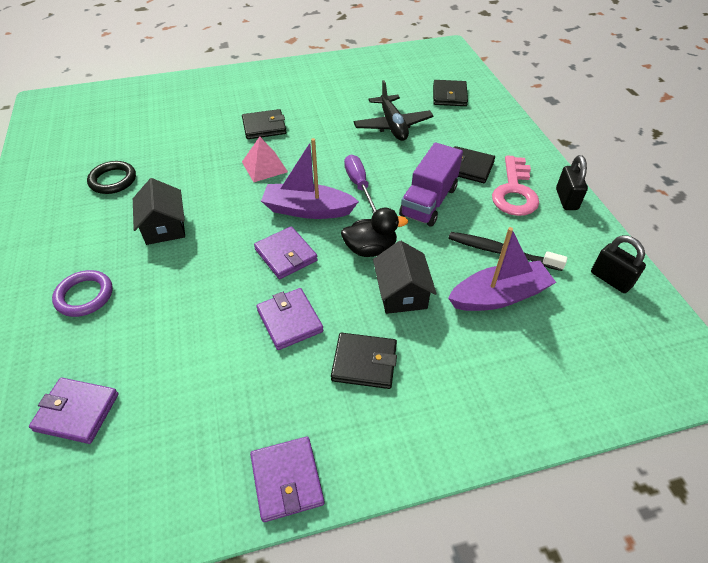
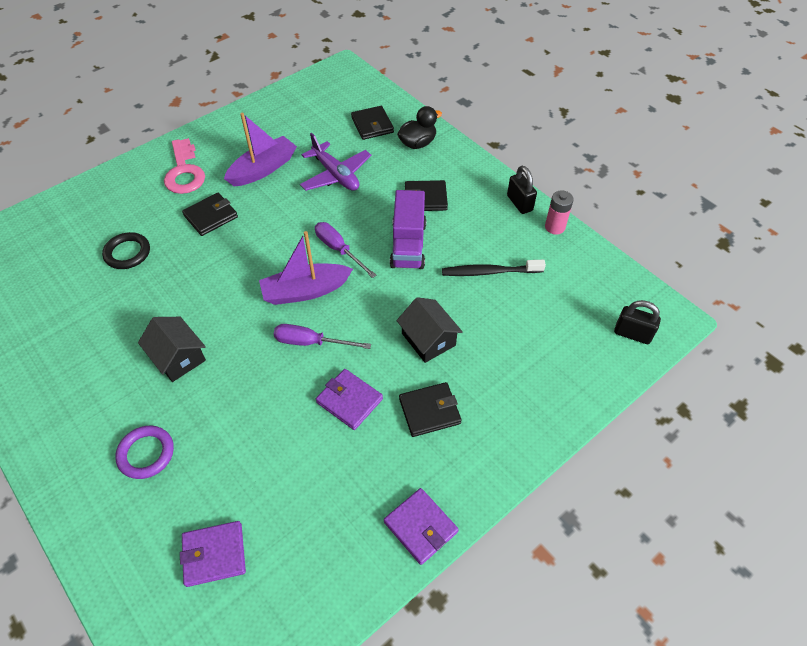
camera: 25 degrees left, 5 degrees up
(113, 180) = (90, 328): black ring -> black ring (127, 253)
(264, 167) = (237, 260): pink pyramid -> none
(286, 255) = (311, 342): purple wallet -> purple screwdriver
(370, 249) = (382, 309): black duck -> black duck (417, 143)
(392, 125) = (336, 175): black plane -> purple plane
(499, 296) = (505, 312): purple boat -> purple boat (263, 169)
(514, 192) = (475, 210): pink key -> pink key (184, 172)
(596, 232) = (555, 227): none -> pink battery
(611, 279) = (581, 265): black padlock -> black padlock (632, 334)

